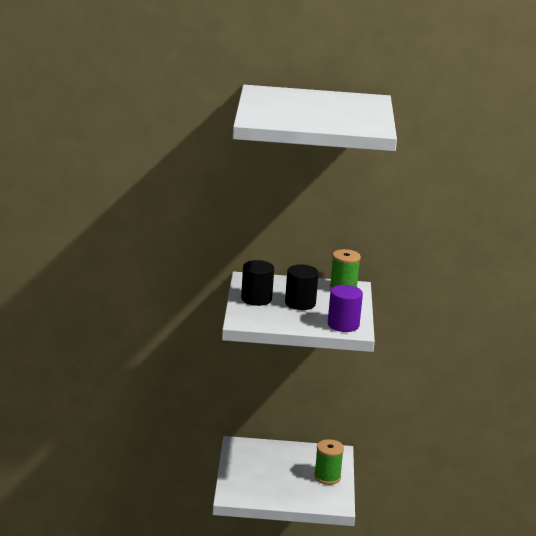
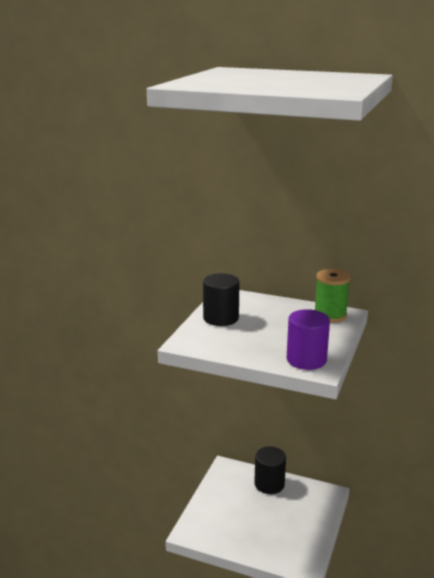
camera: 20 degrees right, 0 degrees up
(300, 303) = (268, 328): black cylinder -> black cylinder (269, 484)
(327, 477) = (305, 525): green spool -> none

